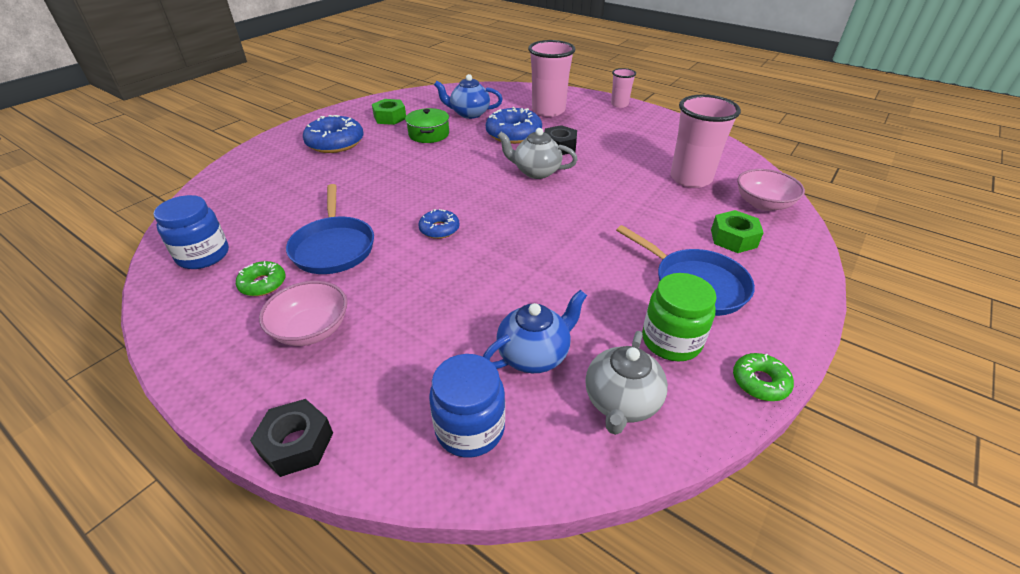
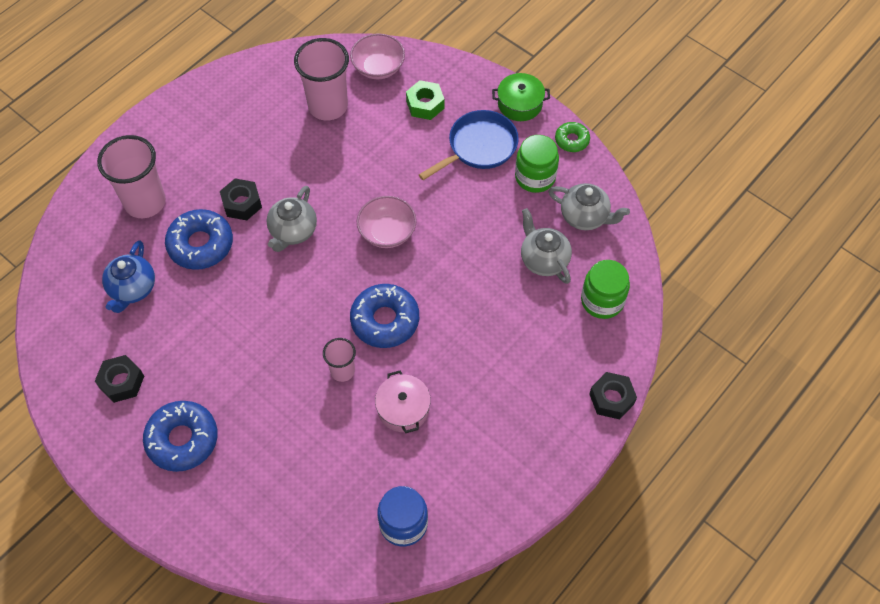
camera: 85 degrees left, 20 degrees up
(263, 284) = (451, 458): green donut -> none
(311, 329) = (510, 408): pink bowl -> pink bowl (387, 232)
(333, 247) = (403, 408): blue pan -> pink pot
(390, 117) = (122, 382): green nut -> black nut
(429, 134) = (182, 334): green pot -> green pot (520, 104)
(439, 229) = (385, 320): blue donut -> blue donut, size x1.81
(470, 428) = (602, 301): blue jar -> green jar
(534, 355) = (543, 260): blue teapot -> grey teapot
(619, 104) = (146, 127): pink cup -> pink cup (342, 371)

